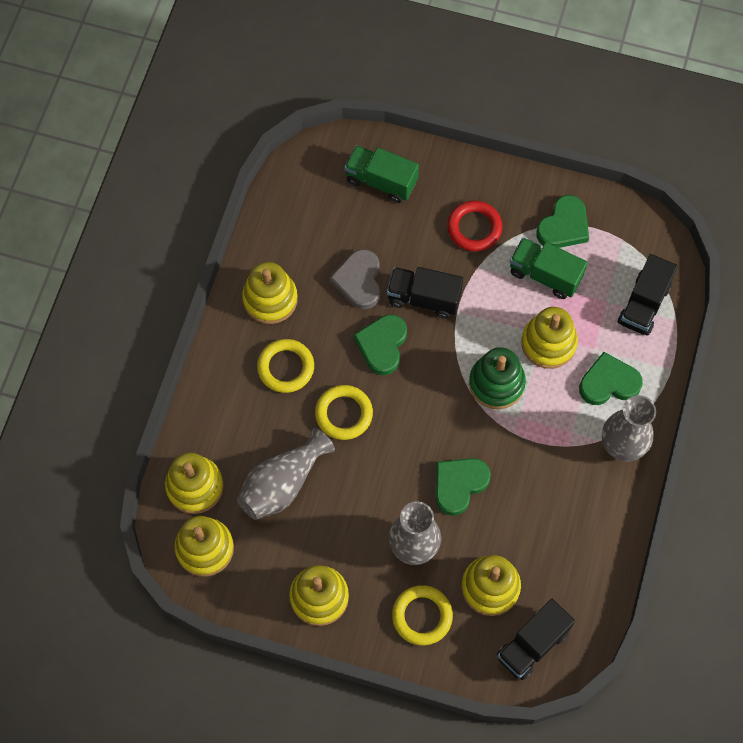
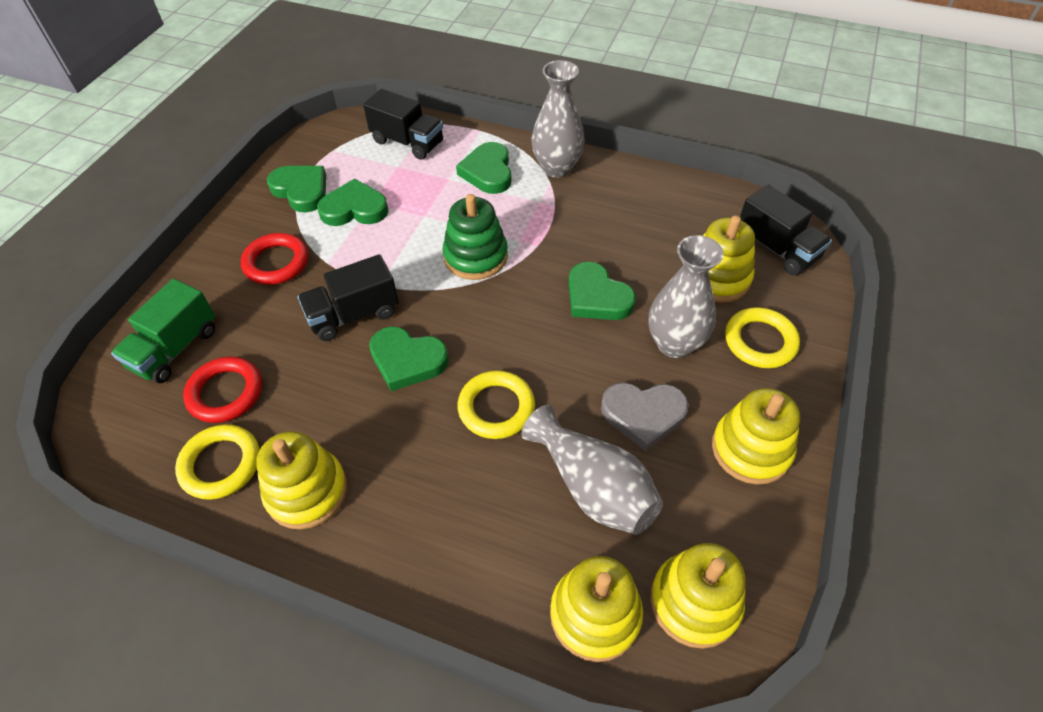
camera: 85 degrees left, 15 degrees down
(286, 367) = (418, 475): yellow ring -> yellow ring (221, 464)
(344, 227) = (225, 393): none -> red ring
(359, 281) = (310, 381): grey heart -> grey heart (643, 415)
(424, 298) = (354, 315): black truck -> black truck turned 45 degrees clockwise
(545, 275) = (354, 209): green truck -> green heart
(548, 343) = (435, 212): yellow stacking toy -> none

